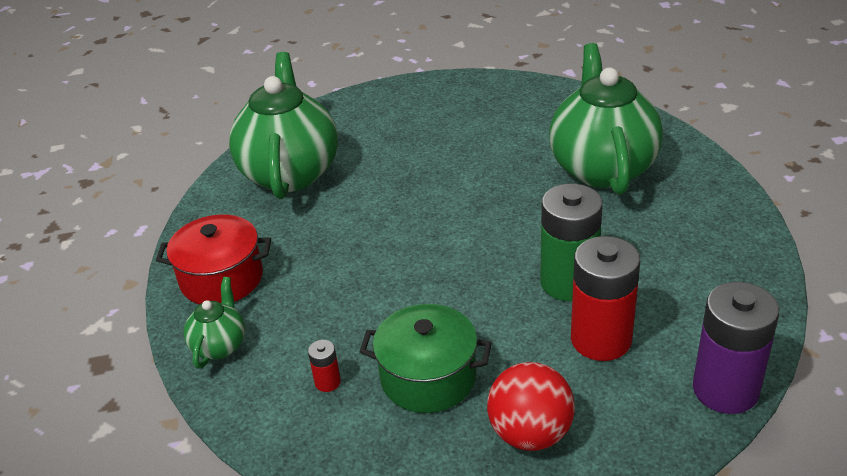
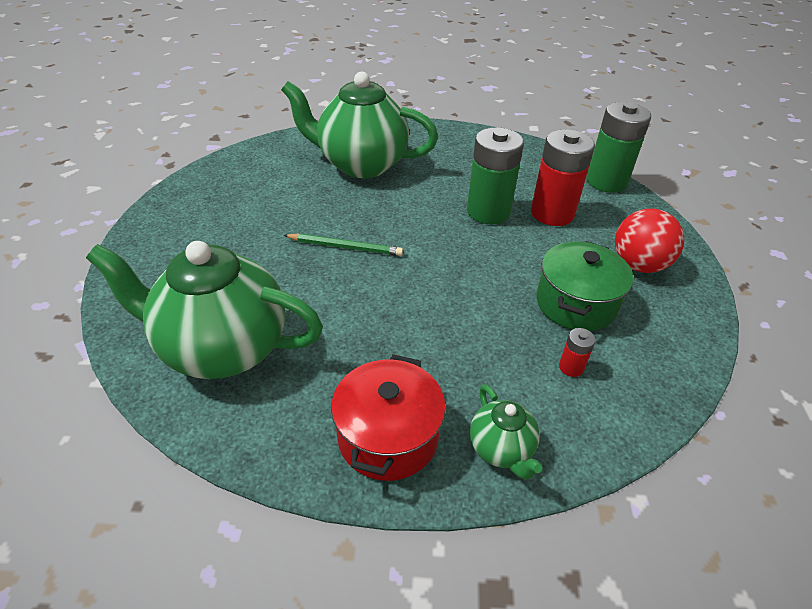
camera: 80 degrees left, 5 degrees up
(219, 345) = (501, 449): green teapot -> green teapot turned 135 degrees counterclockwise
(445, 196) = (345, 247): none -> green pencil
(725, 389) = (606, 181): purple battery -> green battery

